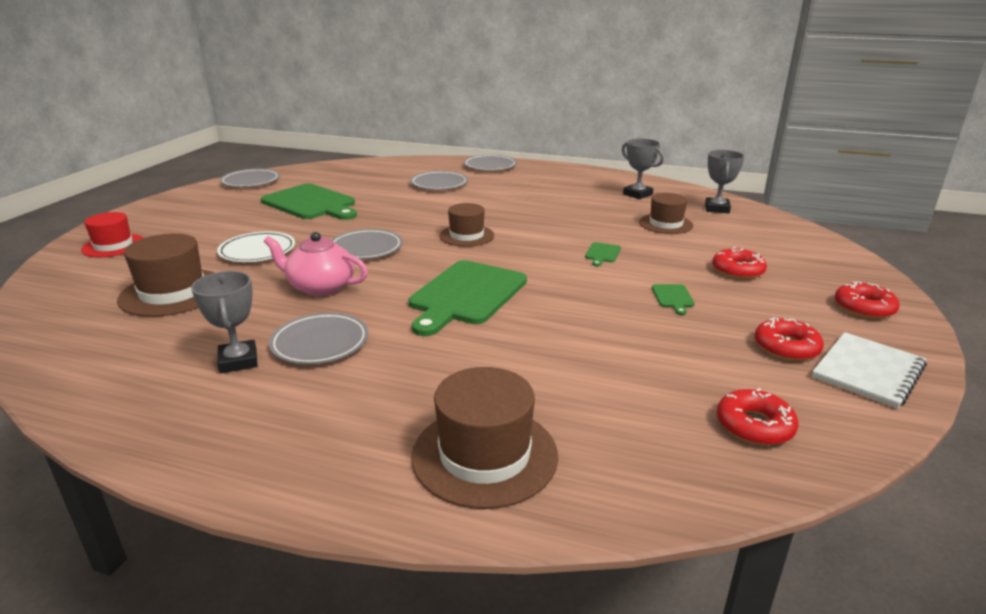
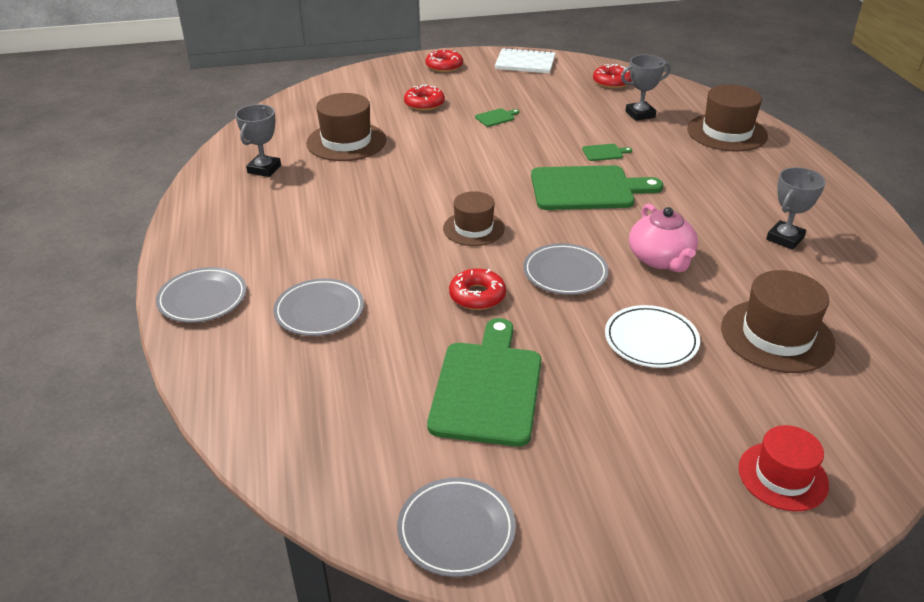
camera: 120 degrees left, 10 degrees up
(320, 343) = (723, 218): grey plate -> none
(602, 254) = (446, 155): green cutting board -> green cutting board (604, 152)
(666, 224) = (346, 141): brown hat -> brown hat, size x1.51
(717, 209) = (282, 126): grey trophy -> grey trophy (640, 114)
(786, 347) = (523, 81): red donut -> red donut (477, 296)

